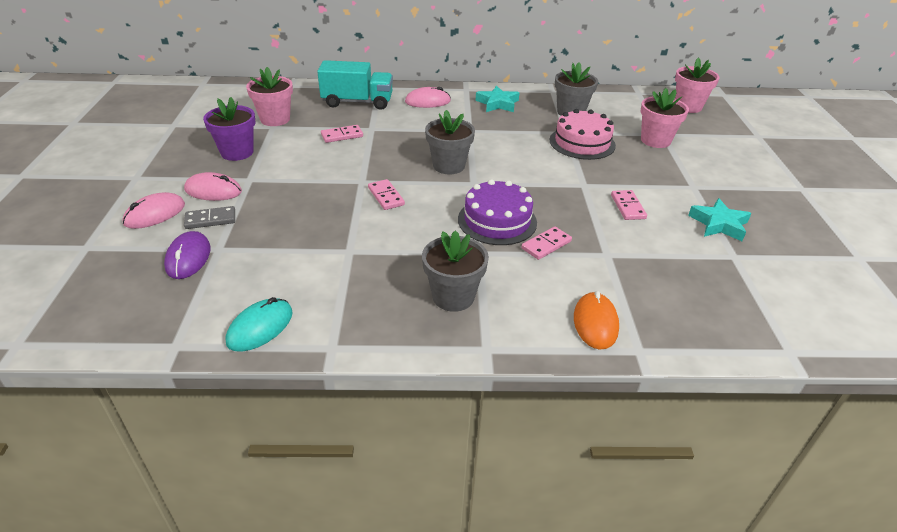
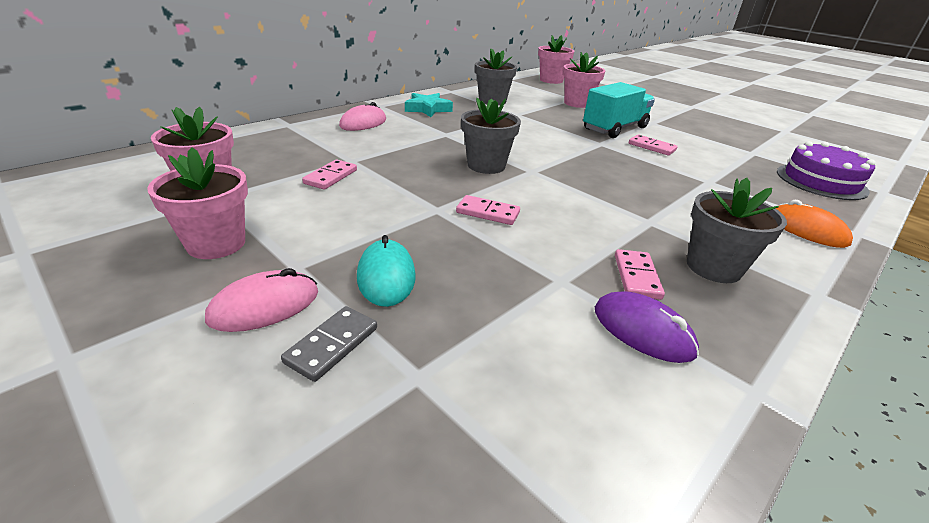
camera: 45 degrees left, 5 degrees down
(155, 214) = (213, 394): pink mouse -> none
(188, 258) = (397, 420): purple mouse -> purple mouse (642, 330)
(237, 152) = (216, 244): purple flower pot -> pink flower pot
(260, 327) = (664, 435): turquoise mouse -> turquoise mouse (386, 276)
(357, 102) = (288, 142): turquoise truck -> turquoise truck (614, 128)
(497, 221) = (607, 191): purple cake -> purple cake (821, 181)
(546, 245) = (670, 193): pink domino -> pink domino (637, 276)
(582, 143) = (541, 117): pink cake -> none
(719, 224) = (708, 138): turquoise star -> none

